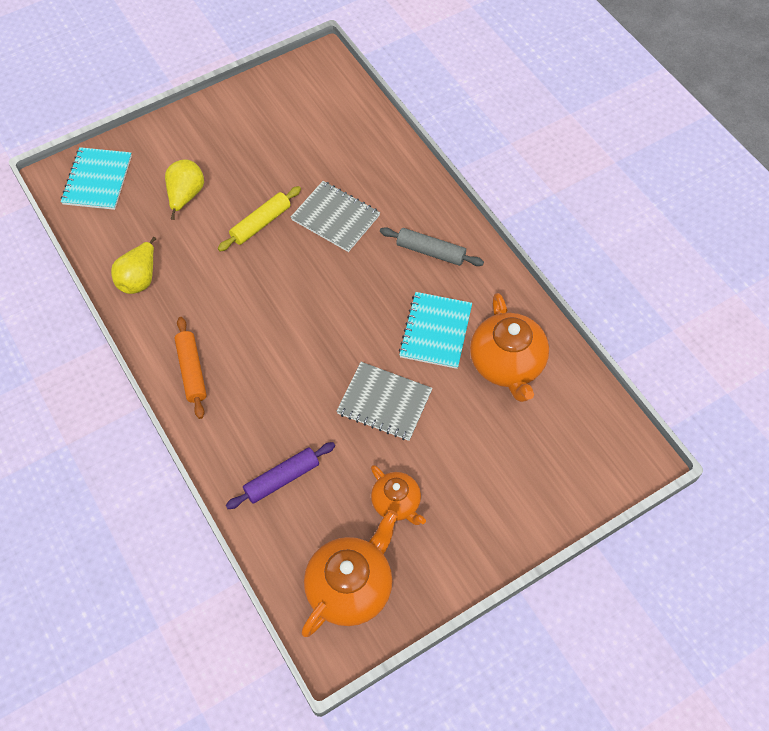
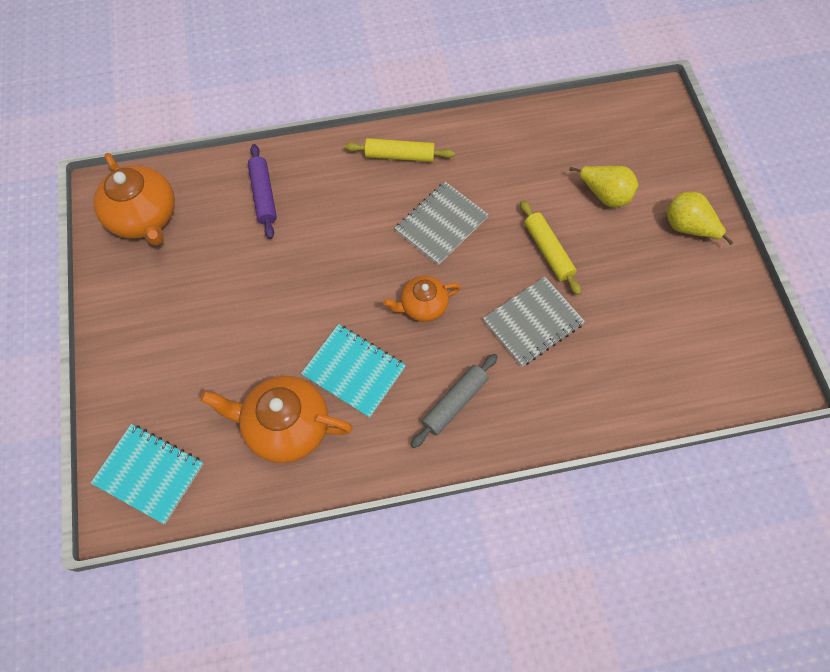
camera: 110 degrees right, 5 degrees up
(97, 180) = (647, 128): turquoise notebook -> turquoise notebook (149, 474)
(139, 279) = (516, 138): yellow pear -> yellow pear (688, 227)
(191, 371) = (399, 155): orange rolling pin -> yellow rolling pin
(384, 402) = (297, 298): grey notebook -> grey notebook (441, 224)
(396, 503) = (195, 275): orange teapot -> orange teapot (423, 306)

